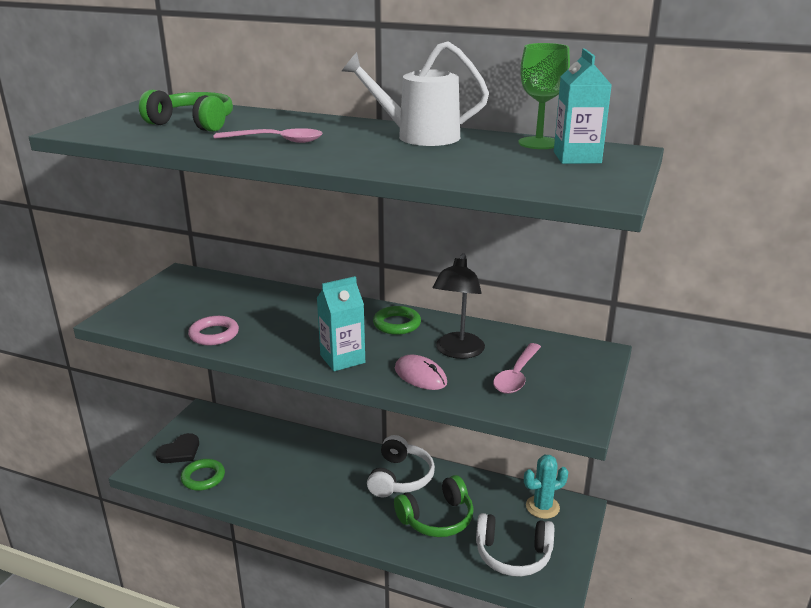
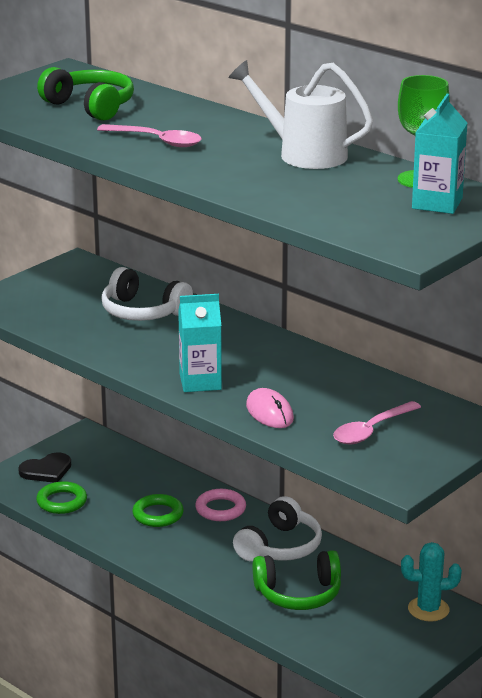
camera: 20 degrees right, 0 degrees up
(214, 334) = (83, 334): pink ring -> pink ring (220, 509)
(397, 324) = (281, 357): green ring -> green ring (158, 514)
(457, 352) = (327, 396): black lamp -> none
(513, 554) = (362, 644): white headphones -> white headphones (143, 312)

